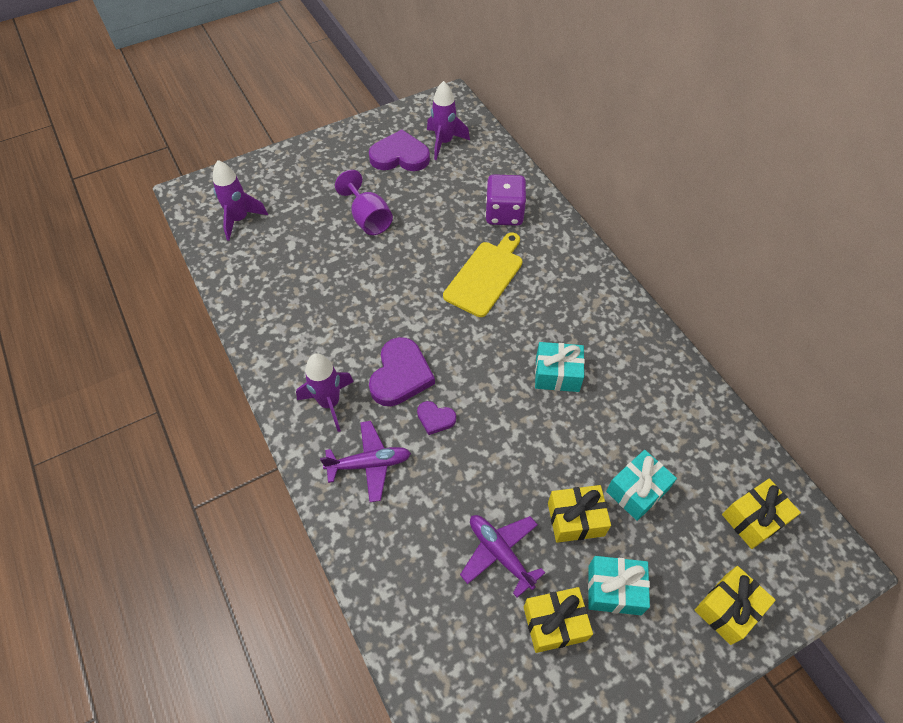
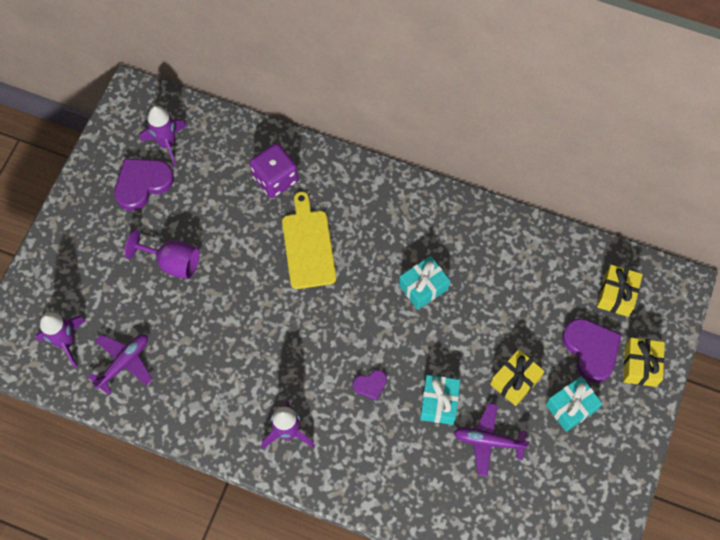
camera: 40 degrees left, 10 degrees up
(369, 464) = (355, 452): purple plane -> purple plane (124, 363)
(400, 375) = (318, 372): purple heart -> purple heart (591, 350)
(554, 623) = (553, 456): yellow gift -> none
(637, 491) = (536, 332): turquoise gift -> turquoise gift (439, 403)

